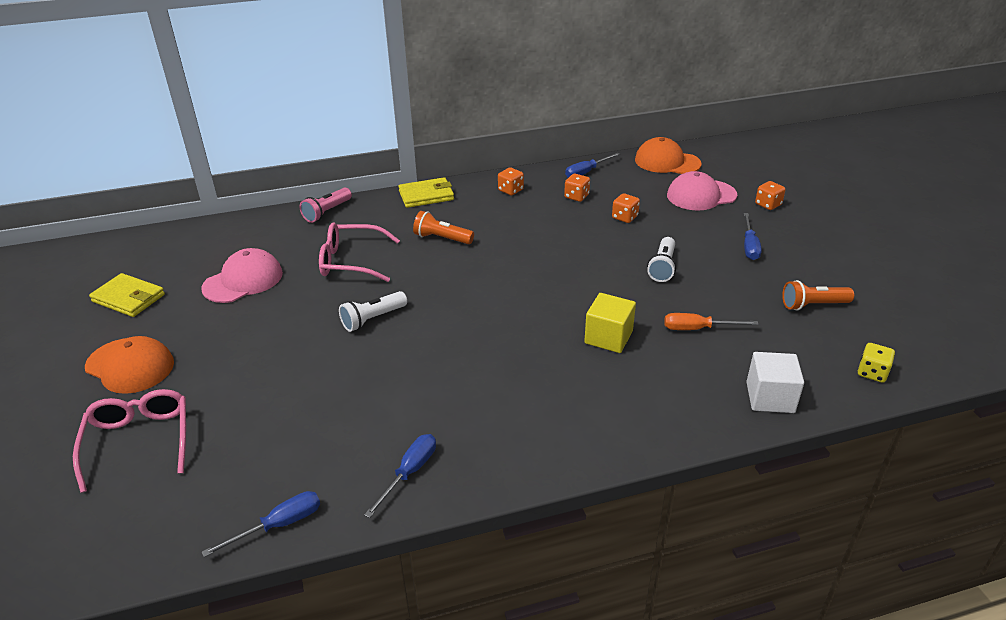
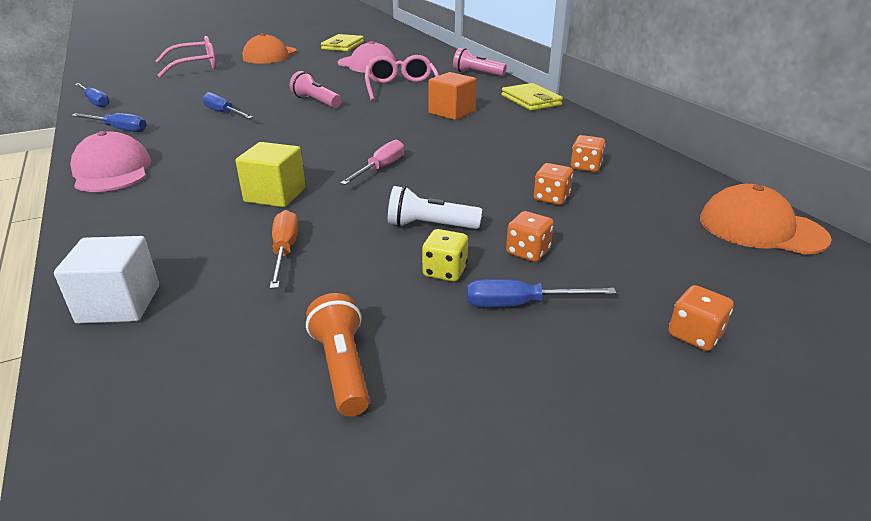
camera: 80 degrees right, 5 degrees down
(372, 319) = (316, 102): white flashlight -> pink flashlight
(442, 238) = (451, 112): orange flashlight -> orange cube
(510, 190) = (572, 133): orange dice -> orange dice (528, 252)
(564, 283) = (380, 168): none -> pink screwdriver
(586, 172) = (660, 170): blue screwdriver -> blue screwdriver (224, 113)
(667, 162) = (761, 228): orange cap -> orange cap turned 75 degrees counterclockwise
(701, 195) = (668, 259): pink cap -> pink cap (112, 171)
(872, 373) = (128, 425): yellow dice -> yellow dice (445, 271)

